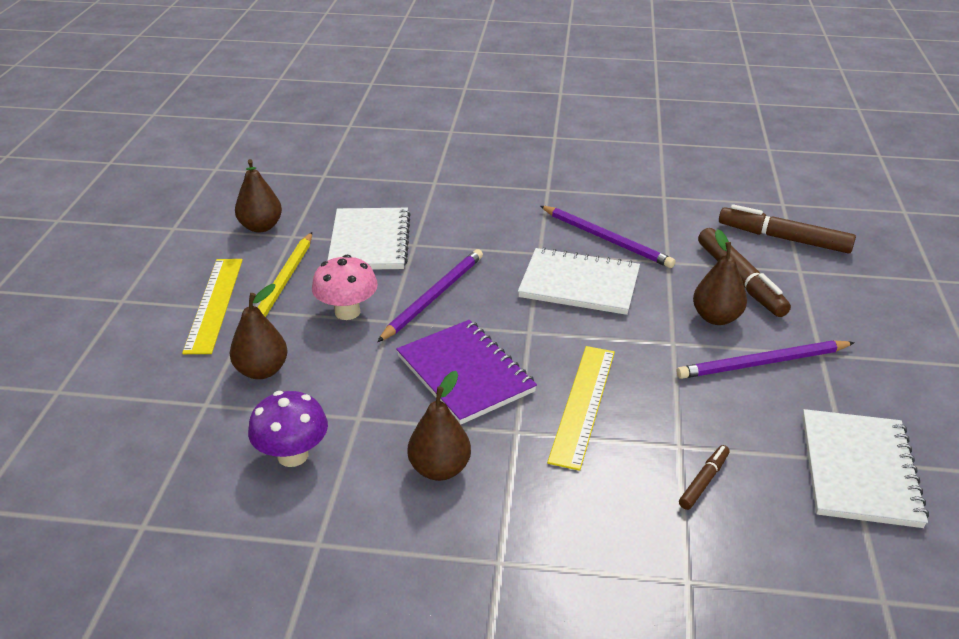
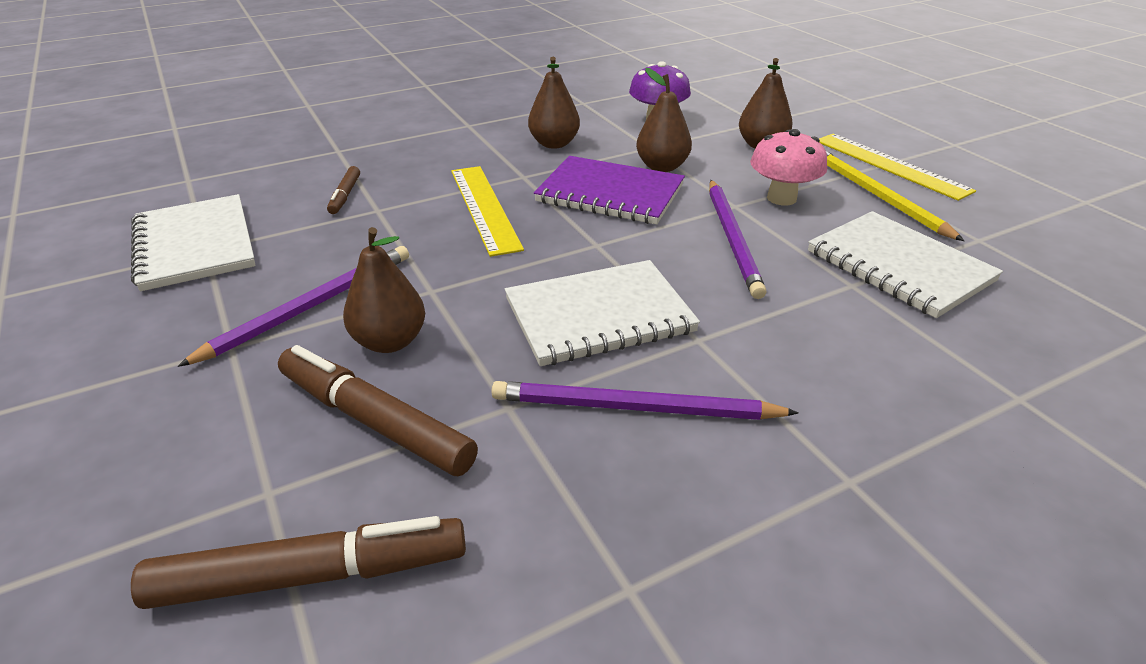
camera: 145 degrees right, 0 degrees up
(261, 227) = (1027, 235): brown pear -> brown pear (662, 167)

